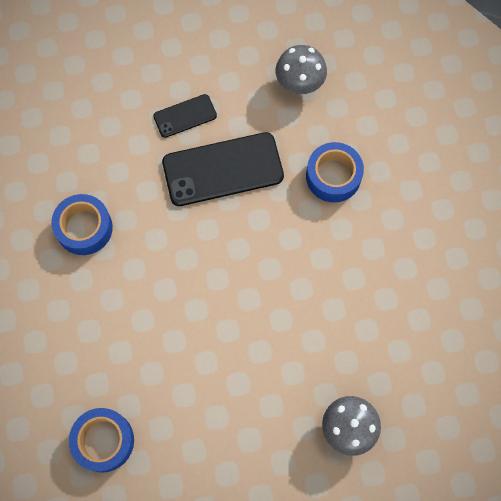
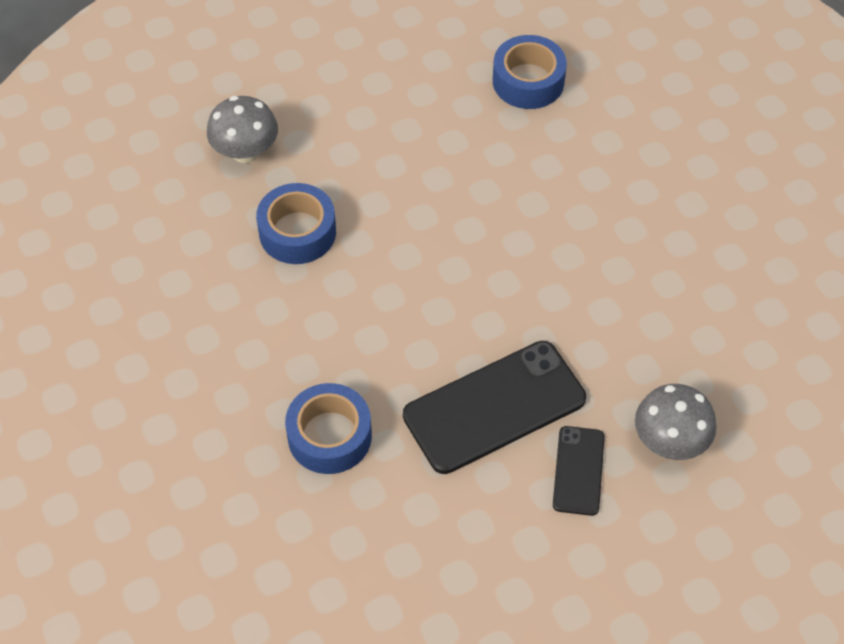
camera: 165 degrees right, 15 degrees down
(84, 228) = (655, 288): blue tape -> blue tape (297, 232)
(185, 116) = (578, 470): black phone -> black phone turned 45 degrees counterclockwise
(299, 82) = (417, 568): grey mushroom -> grey mushroom (669, 441)

